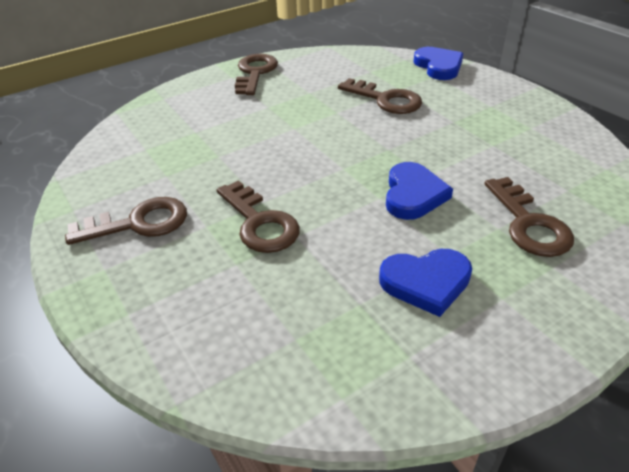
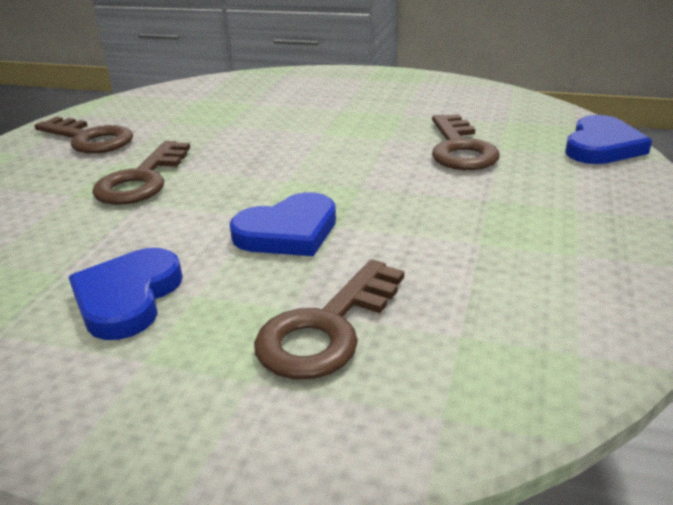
camera: 50 degrees right, 10 degrees down
(255, 73) = (392, 82): brown key -> none
(426, 282) = (127, 298): blue heart -> blue heart turned 60 degrees clockwise

